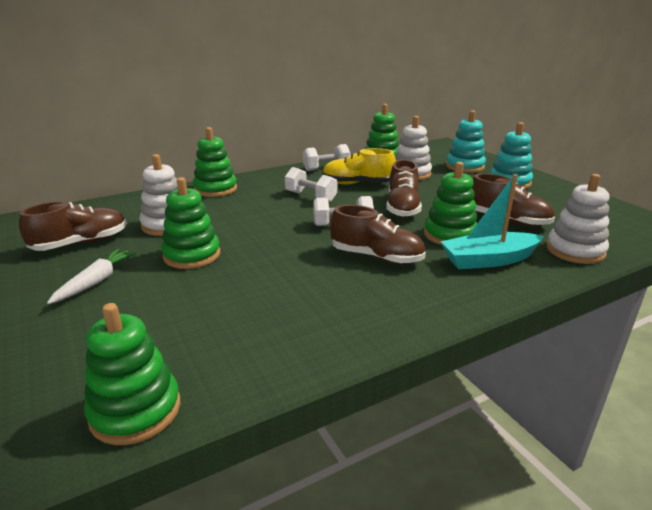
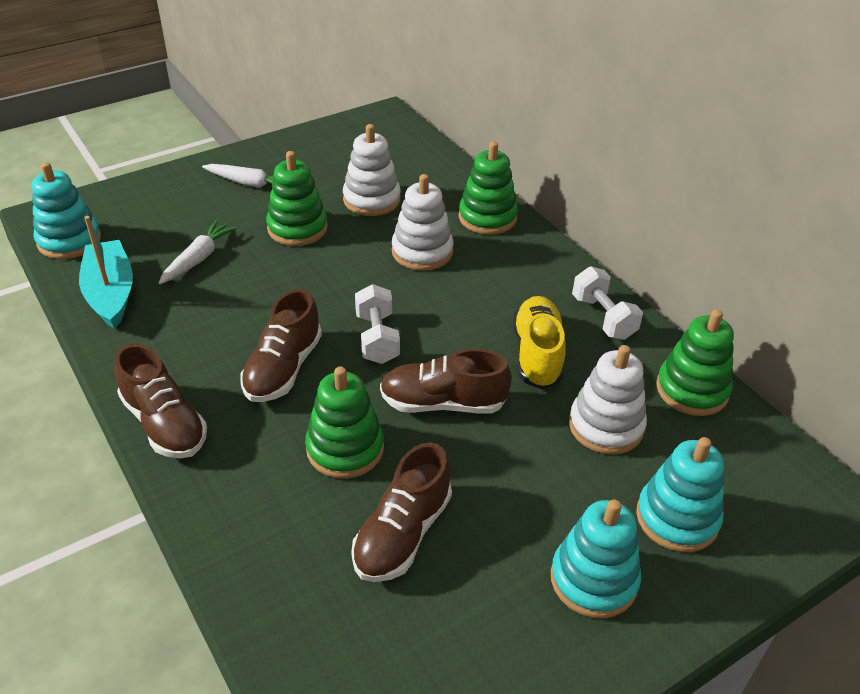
camera: 85 degrees right, 15 degrees up
(81, 243) = (327, 157): brown shoe -> brown shoe (164, 423)
(135, 410) = (69, 241): green stacking toy -> turquoise stacking toy
(218, 304) = (198, 259): none -> white carrot
(310, 197) = (473, 305): white dumbbell -> none
(488, 260) = (266, 480): turquoise boat -> turquoise boat (111, 293)
(575, 250) = (287, 599): white stacking toy -> white stacking toy (422, 252)

